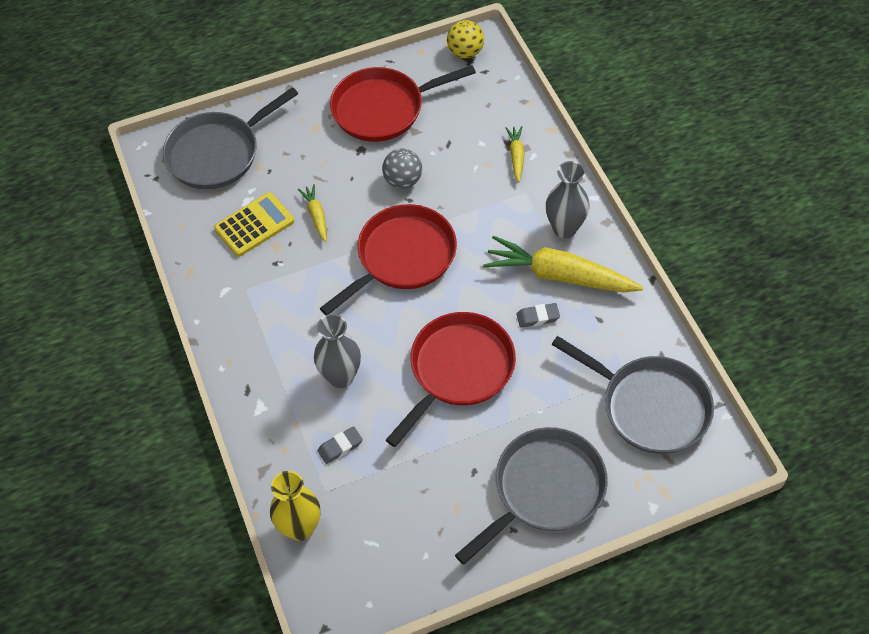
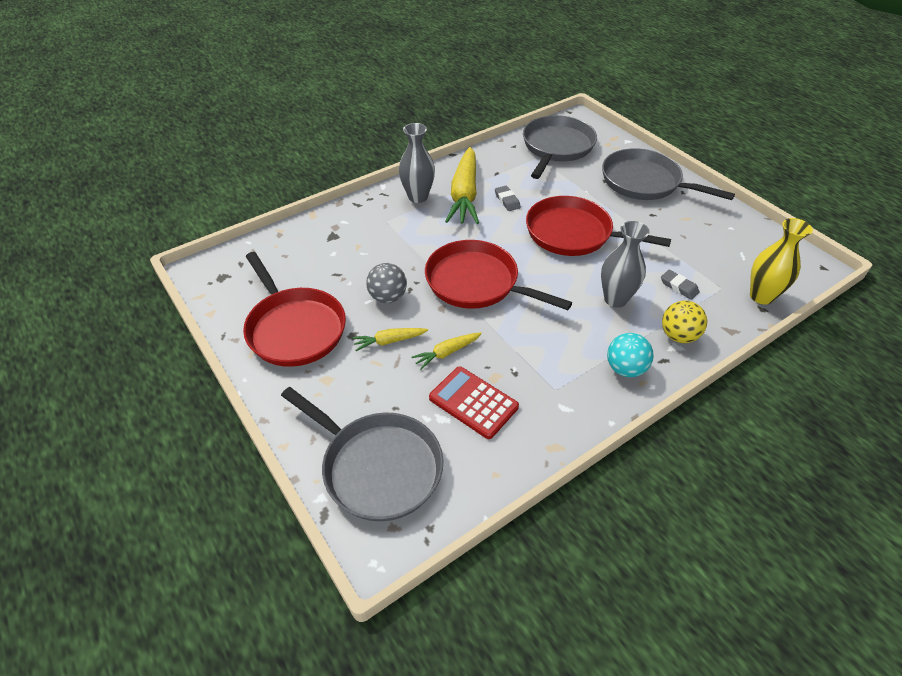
camera: 105 degrees left, 10 degrees down
(249, 353) = (625, 369): none -> turquoise ball
(254, 225) = (473, 402): yellow calculator -> red calculator
(465, 52) = (213, 280): yellow ball -> yellow ball (678, 336)
(516, 156) = (346, 230): yellow carrot -> yellow carrot (389, 341)

